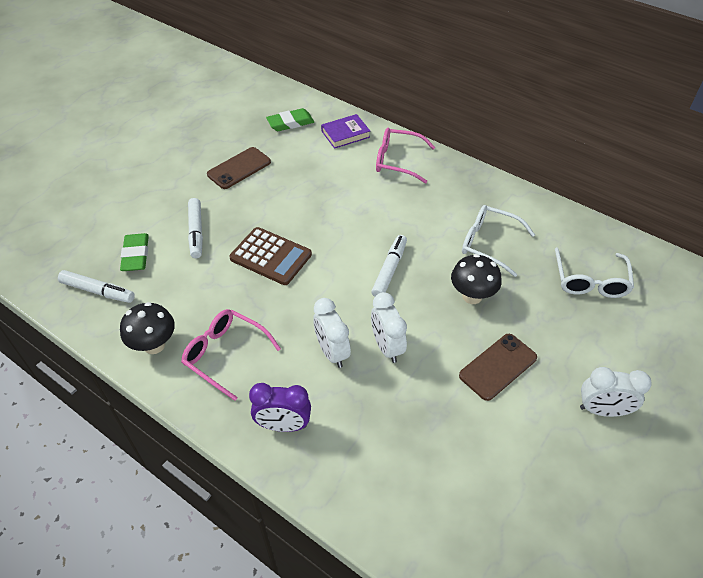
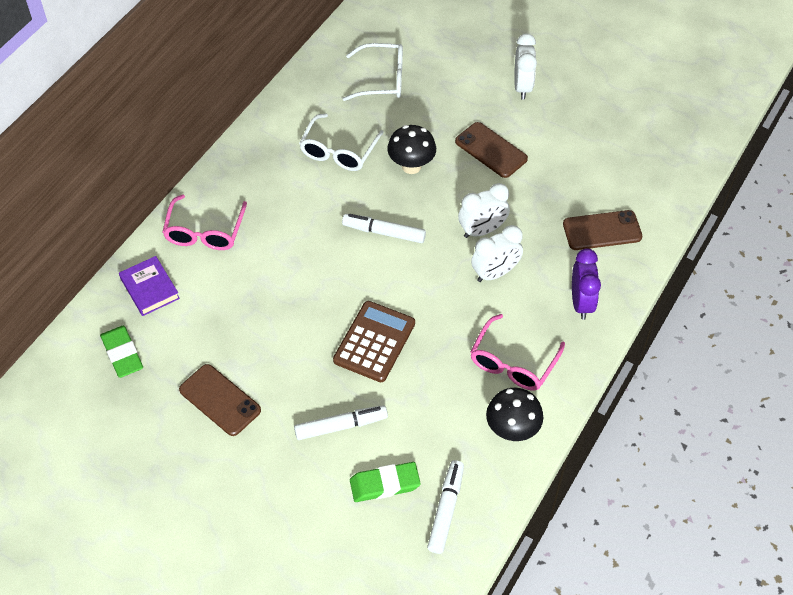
camera: 95 degrees left, 5 degrees up
(379, 463) = (602, 230): none -> brown phone

